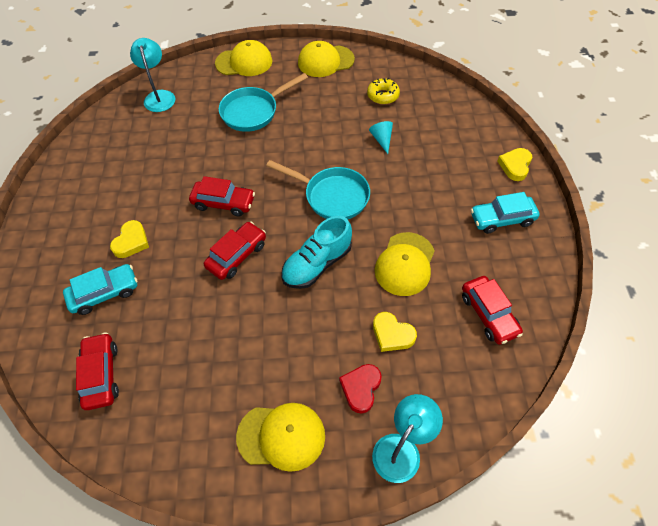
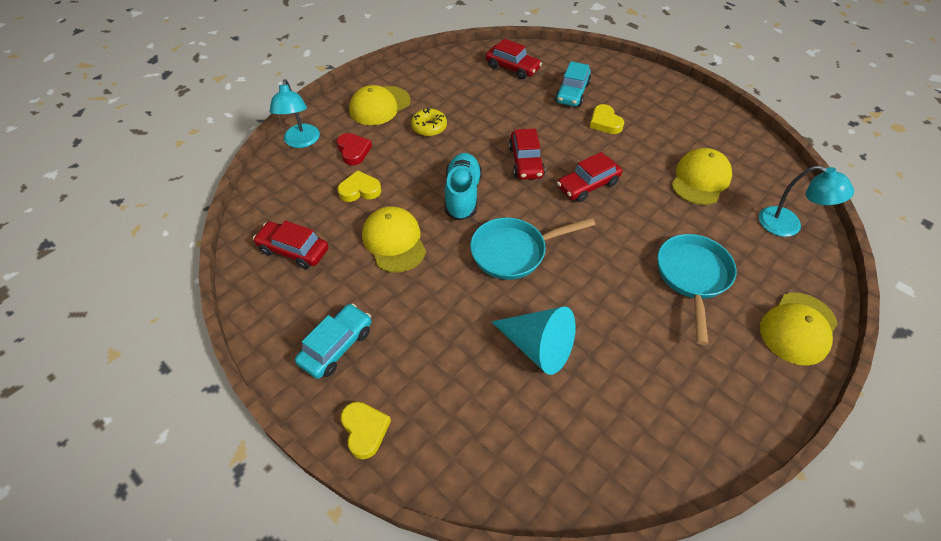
camera: 135 degrees right, 5 degrees down
(325, 61) = (730, 411): yellow cap -> yellow cap (700, 179)
(382, 139) = (538, 347): turquoise cone -> turquoise cone, size x1.93
(383, 96) = (605, 412): yellow donut -> yellow donut (429, 127)

